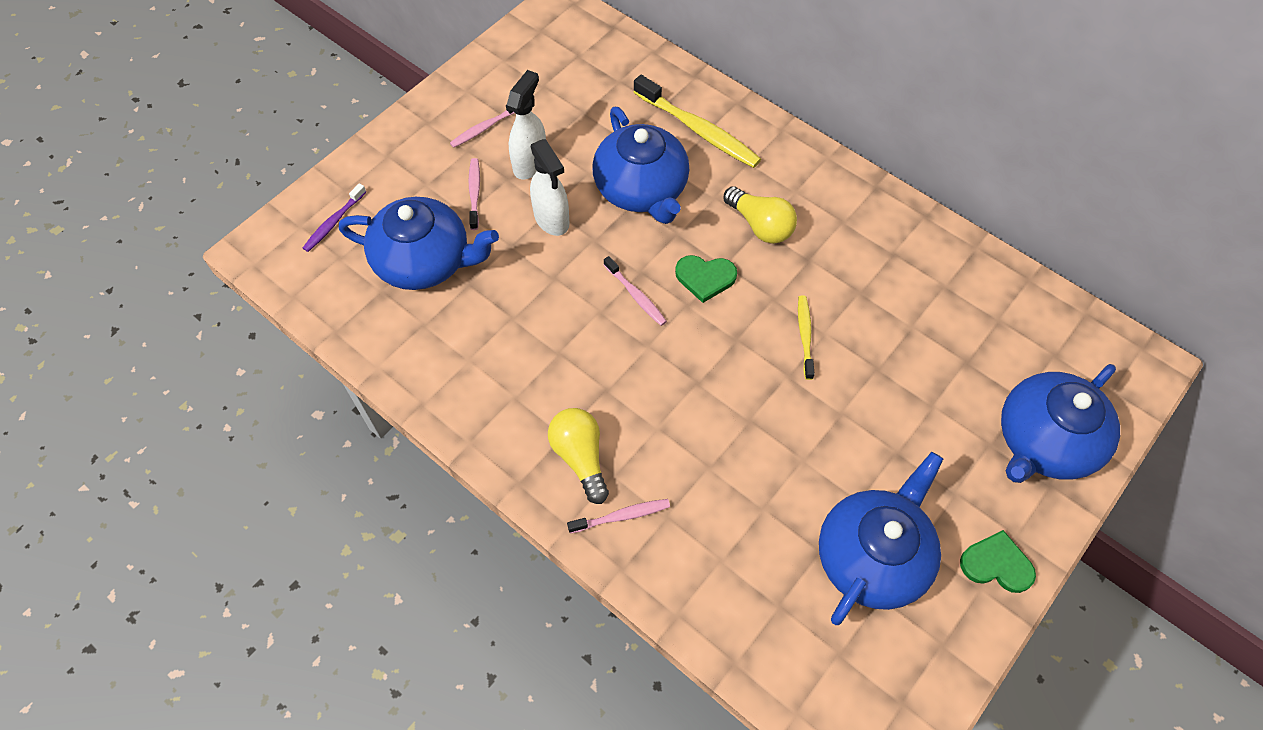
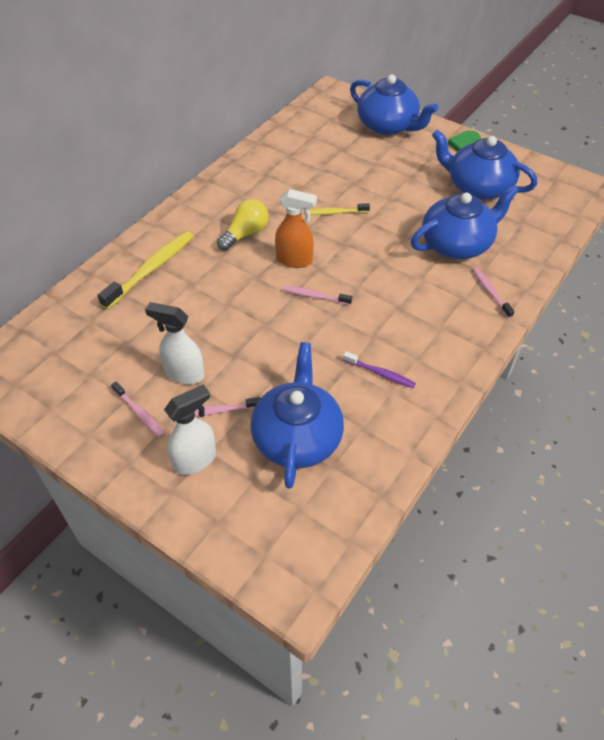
camera: 95 degrees left, 10 degrees down
(334, 222) = (258, 523): purple toothbrush -> purple toothbrush (380, 373)
(552, 219) = (246, 352): white spray bottle -> white spray bottle (195, 460)
(580, 457) = (455, 316): yellow light bulb -> none
(636, 295) = (315, 296): pink toothbrush -> pink toothbrush turned 120 degrees counterclockwise
(642, 189) = (213, 299): blue teapot -> blue teapot (457, 244)
(705, 278) = (294, 260): green heart -> orange spray bottle

